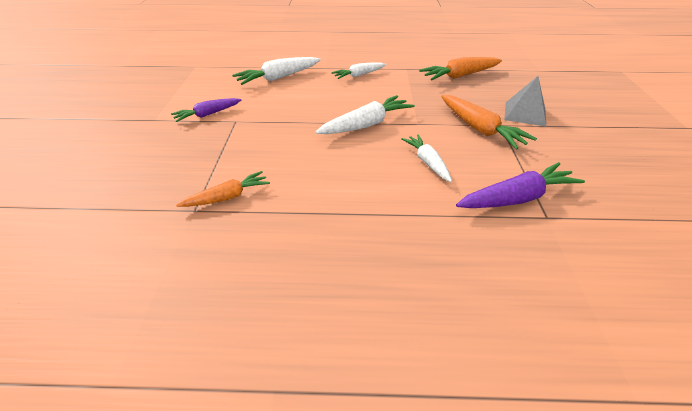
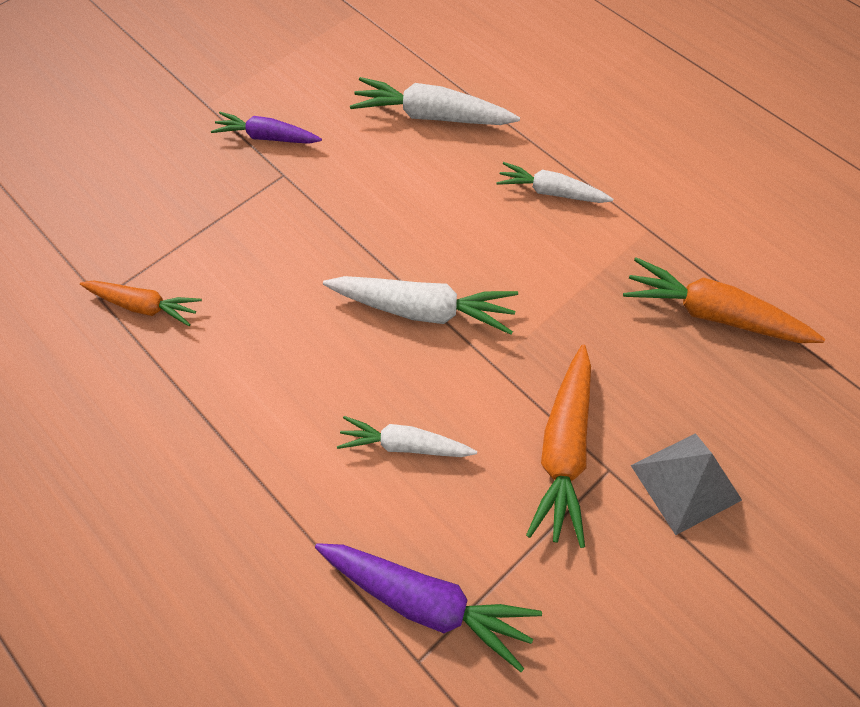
camera: 45 degrees right, 20 degrees up
(427, 162) = (405, 445): white carrot -> white carrot turned 105 degrees counterclockwise

